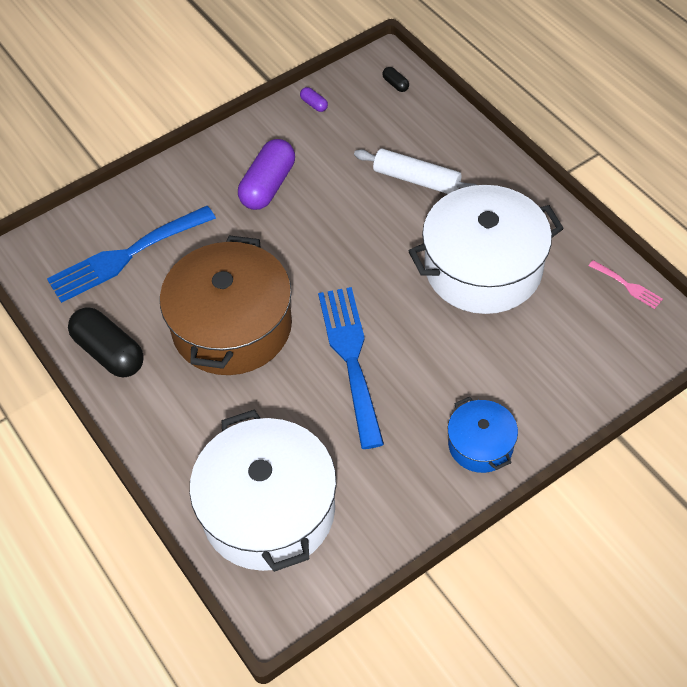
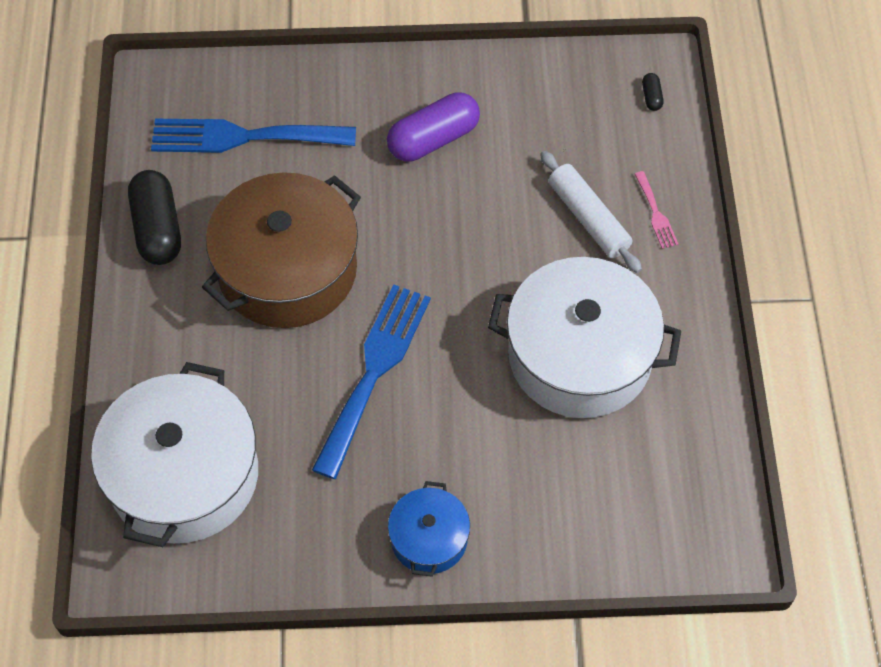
camera: 30 degrees right, 5 degrees up
(314, 104) = (548, 73): purple capsule -> none
(628, 286) = (716, 467): pink fork -> pink fork (656, 214)

